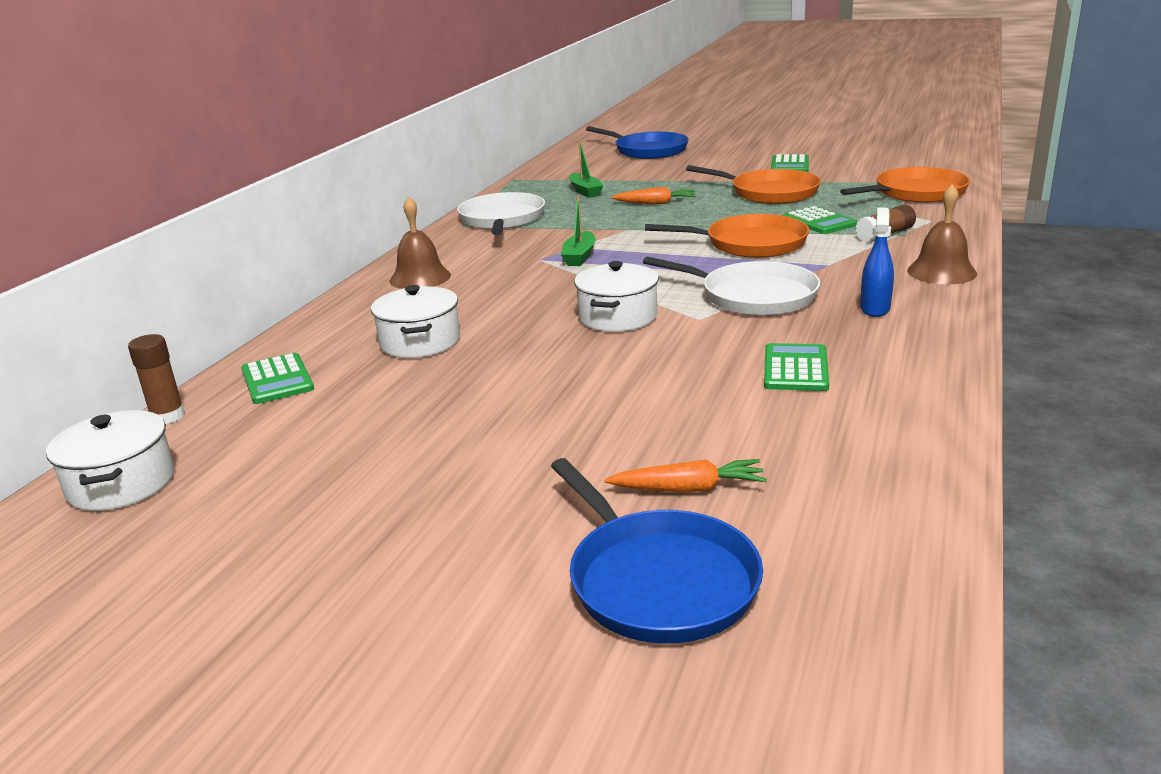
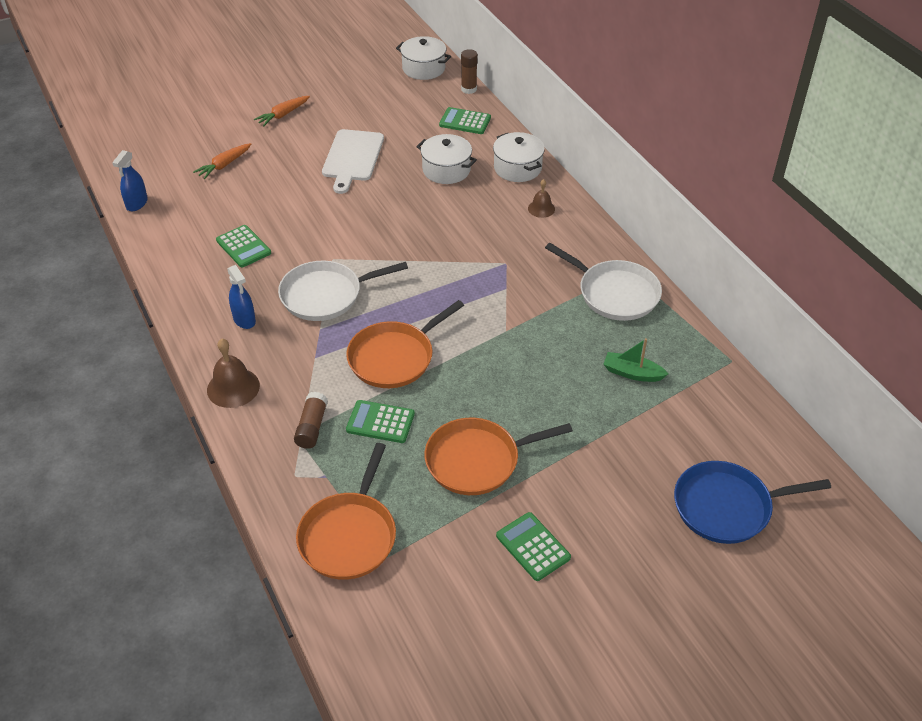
camera: 130 degrees right, 20 degrees up
(420, 278) = (541, 208): brown bell -> brown bell, size x0.61
(489, 404) = (352, 158): none -> white cutting board
(579, 256) = (485, 279): green boat -> none
(618, 317) = (377, 237): white pot -> white pot (517, 168)
(655, 203) = (544, 384): orange carrot -> orange carrot (283, 115)
(658, 581) = (199, 133): blue pan -> none
(920, 498) = (137, 204): none -> blue spray bottle

